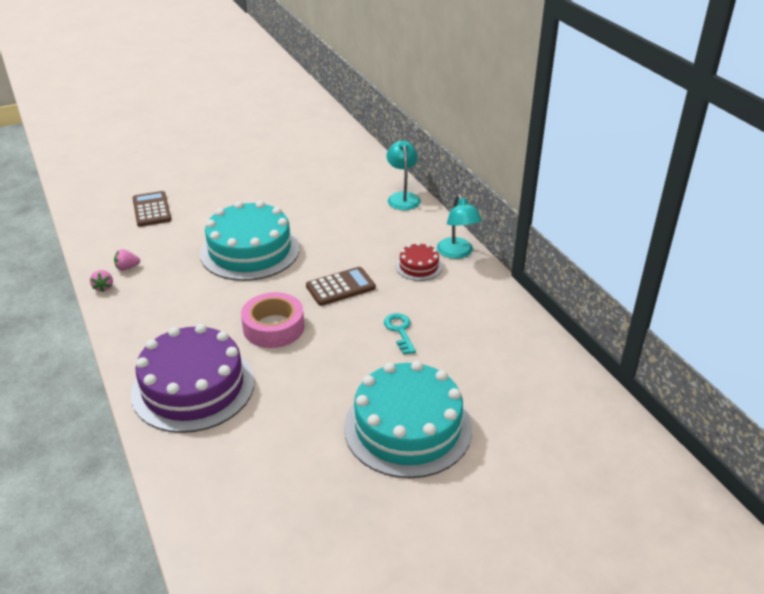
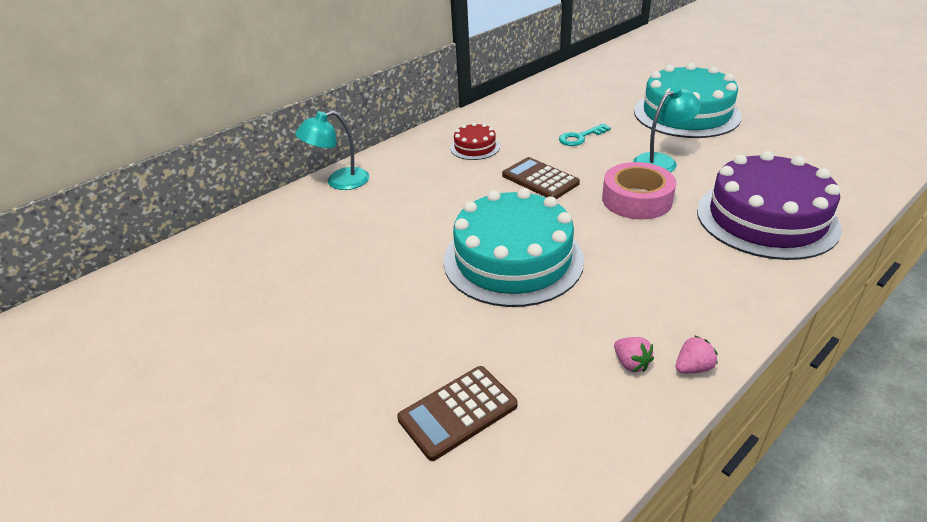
camera: 105 degrees left, 0 degrees up
(457, 253) = (440, 133): turquoise lamp -> turquoise lamp (661, 161)

